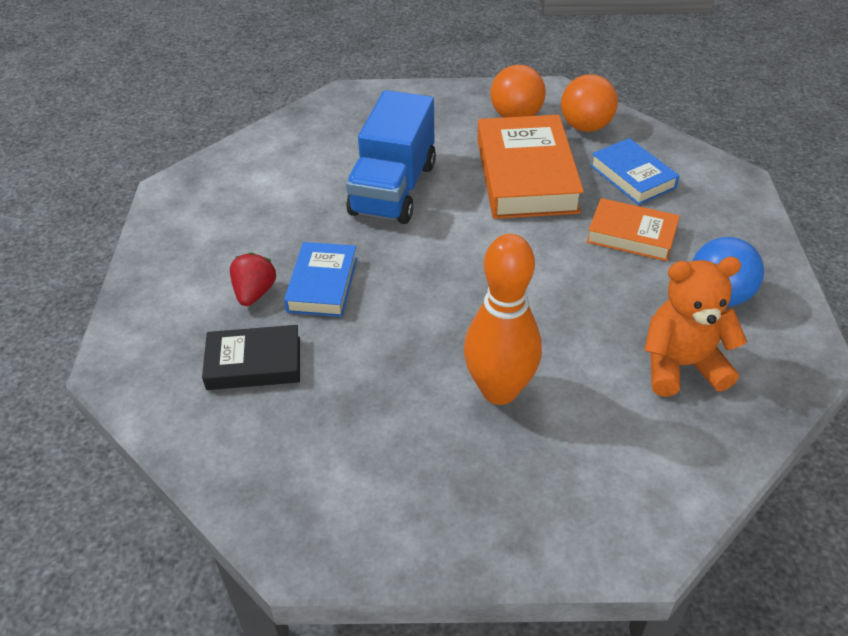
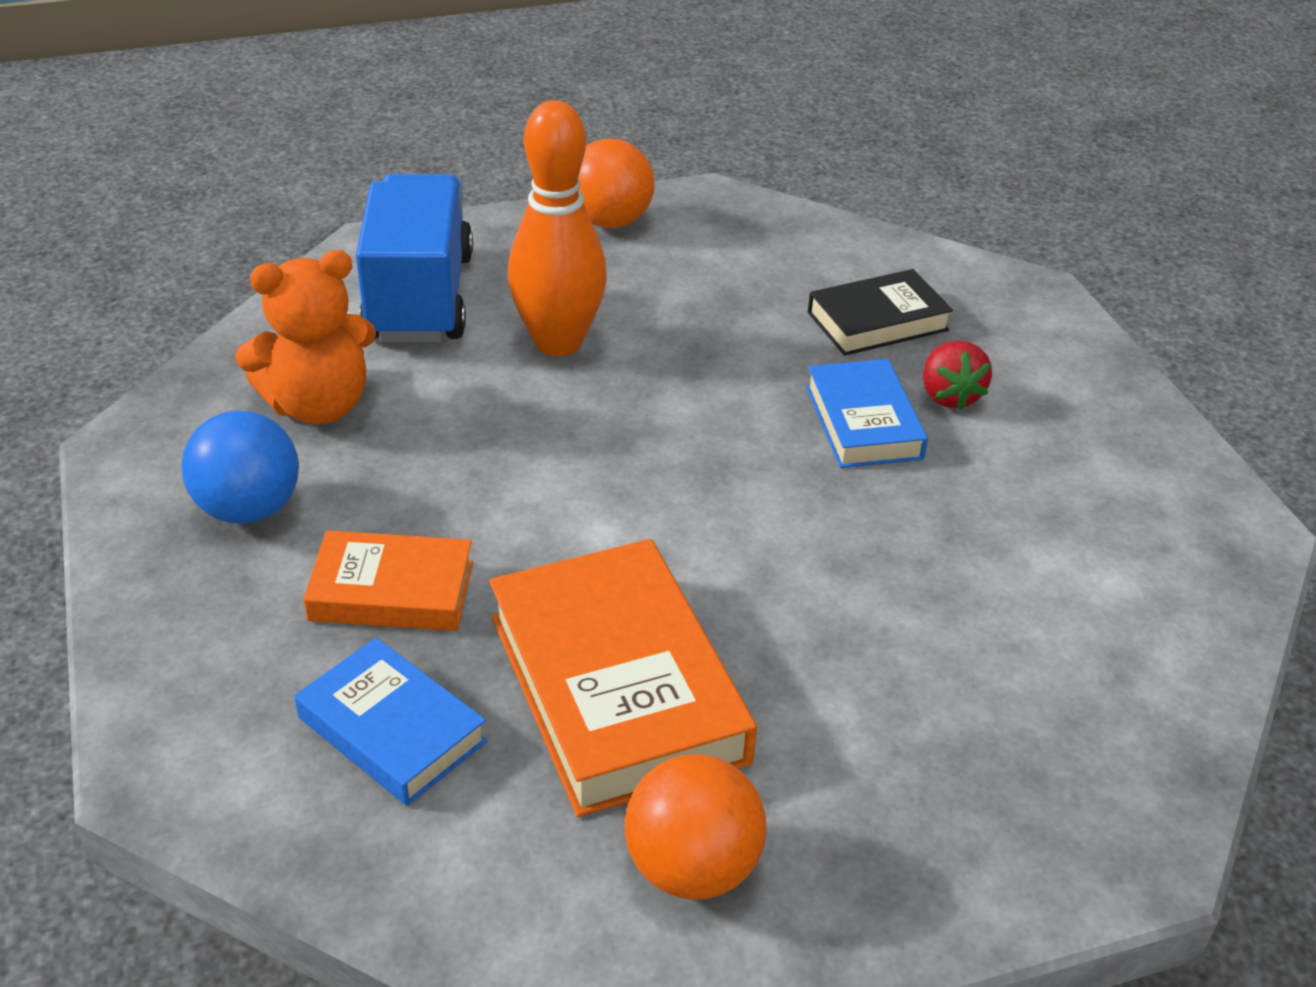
camera: 160 degrees right, 5 degrees down
(393, 189) = (860, 604): blue truck -> blue truck (419, 297)
(585, 127) = (512, 867): orange ball -> orange ball (610, 221)

